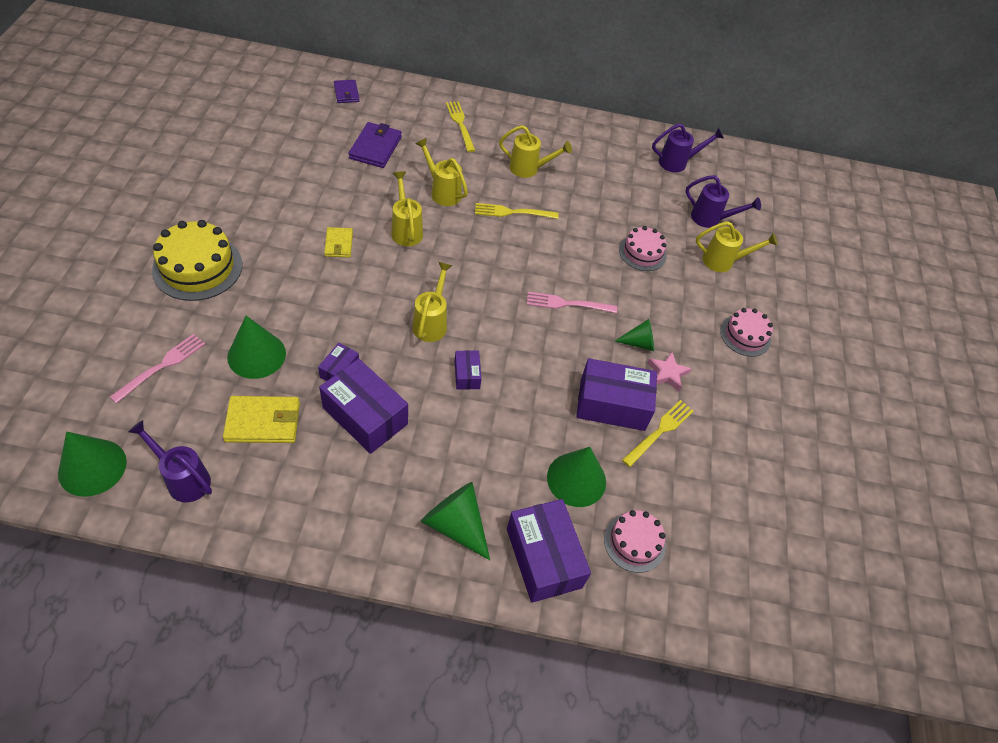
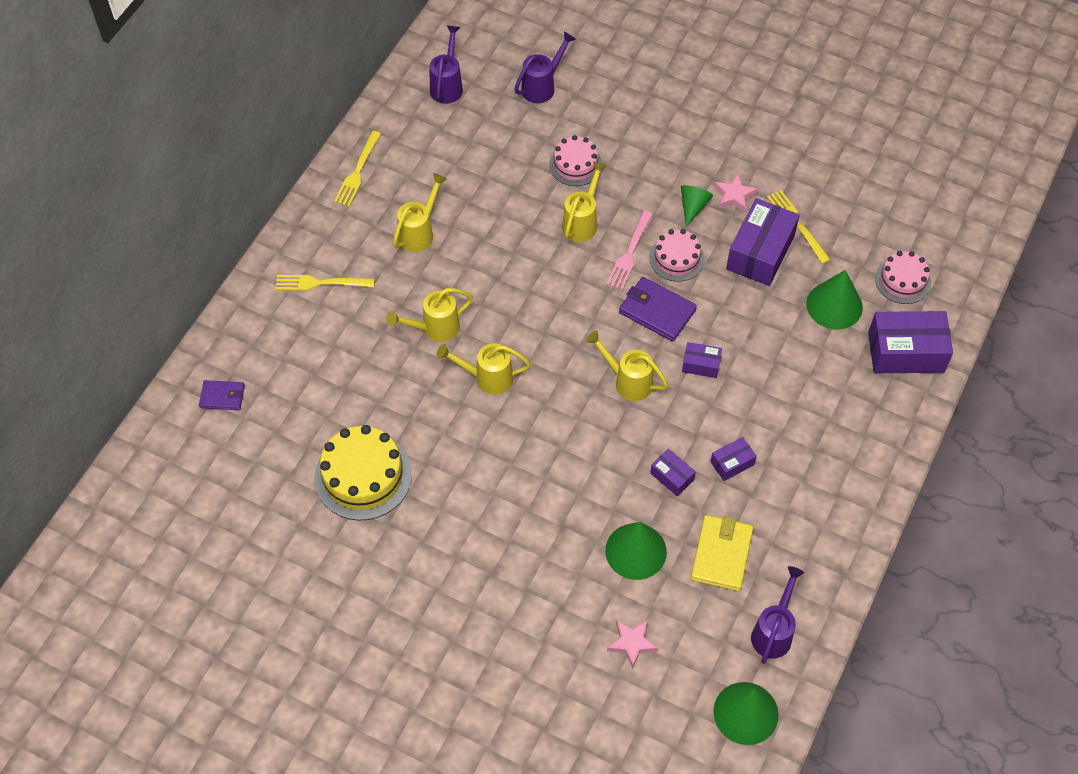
camera: 65 degrees left, 5 degrees up
(161, 366) = (632, 643): pink fork -> pink star
(183, 478) = (774, 631): purple watering can -> purple watering can turned 150 degrees clockwise
(197, 267) = (495, 597): yellow cake -> yellow cake (363, 476)
(338, 244) = (493, 449): yellow wallet -> none
(365, 416) = (732, 463): purple box -> purple box, size x0.50
(375, 147) = (338, 382): purple wallet -> purple wallet (657, 311)
(455, 525) = (862, 412): green cone -> none
(513, 212) = (486, 267): yellow fork -> yellow fork (358, 171)
(723, 261) = (604, 97): yellow watering can -> yellow watering can (582, 222)
(745, 335) = (702, 116): pink cake -> pink cake (676, 258)

